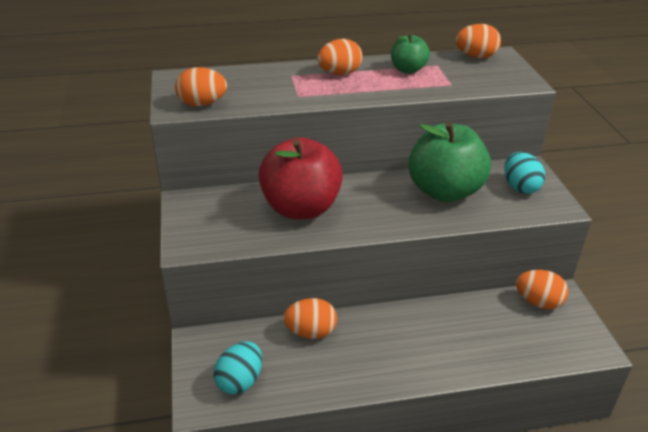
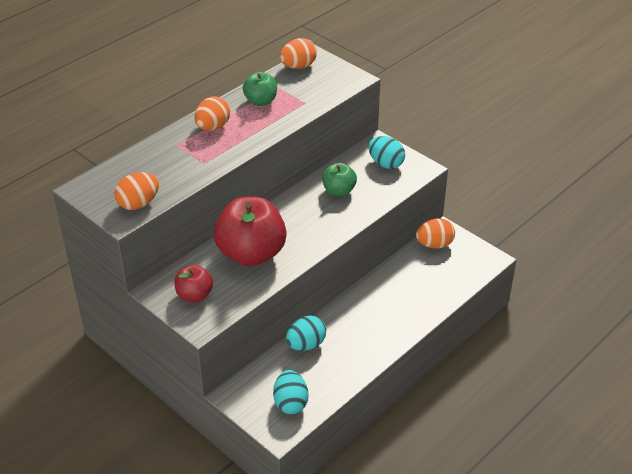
camera: 35 degrees left, 5 degrees up
(211, 219) = (194, 295): none -> red apple
(311, 332) = (306, 345): orange egg -> turquoise egg
(444, 191) = (339, 191): green apple -> green apple, size x0.52

